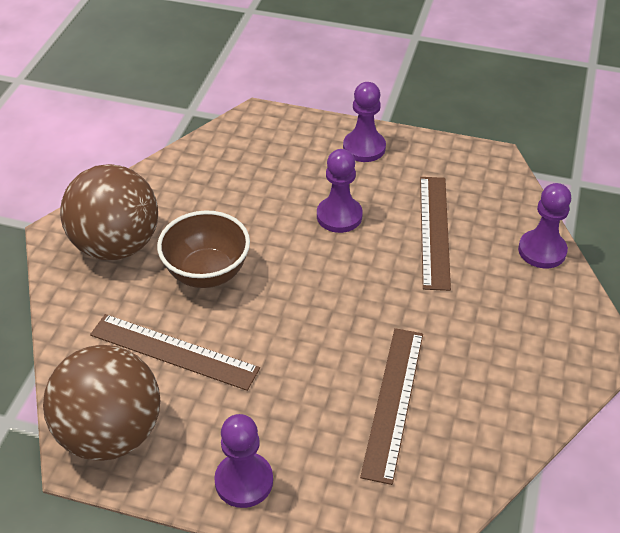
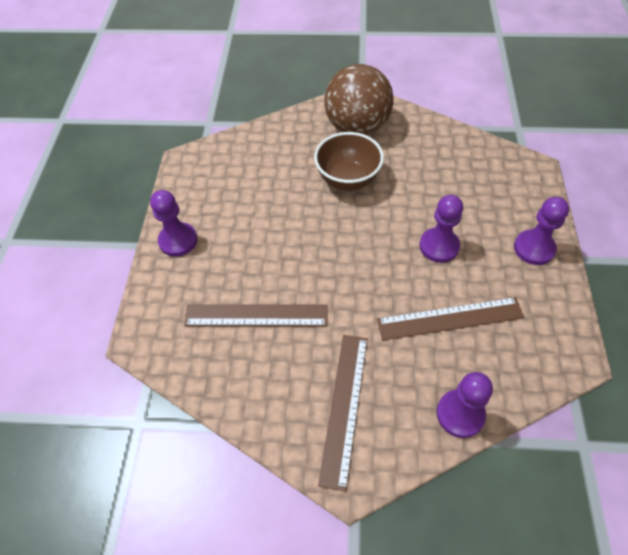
camera: 80 degrees right, 10 degrees up
(111, 433) = (204, 168): brown ball -> none
(174, 351) = (273, 180): brown ruler -> brown ruler (344, 407)

